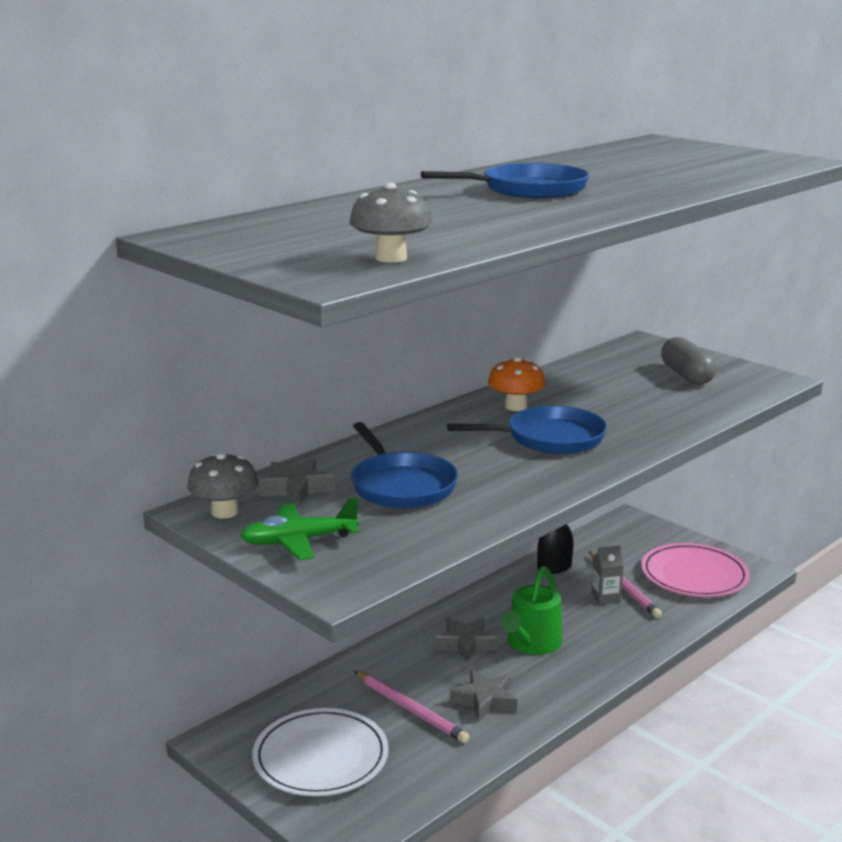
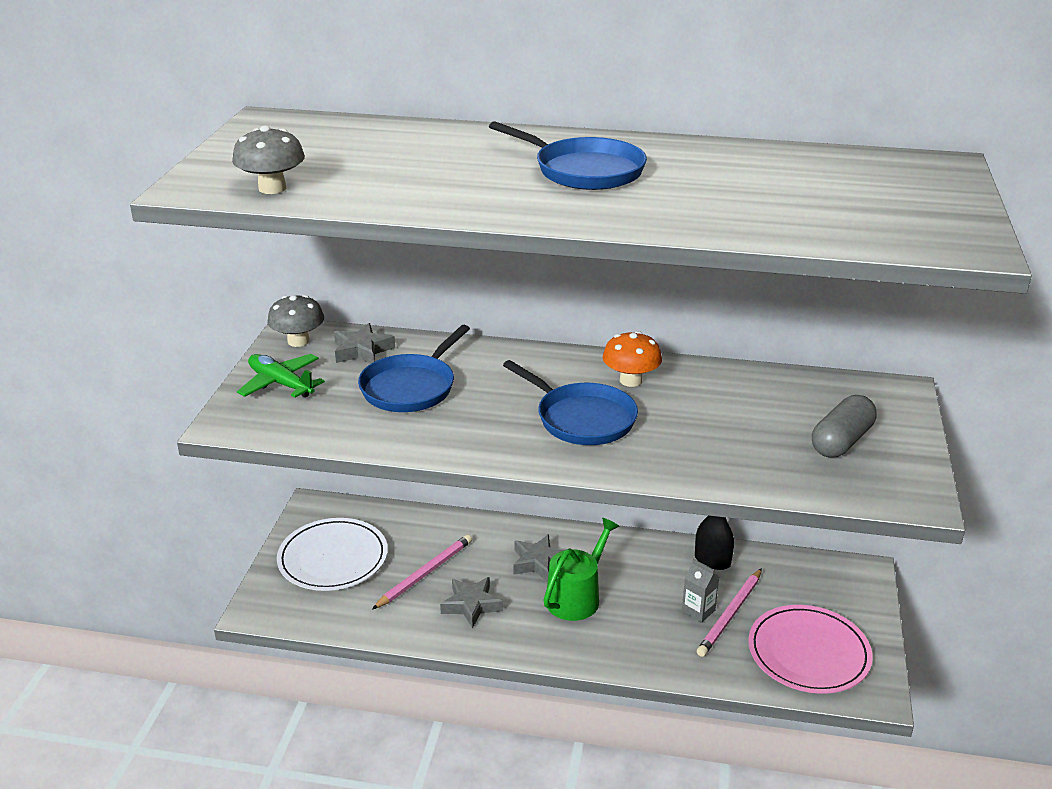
camera: 55 degrees right, 10 degrees up
(411, 709) = (425, 573): pink pencil -> pink pencil turned 150 degrees counterclockwise
(531, 643) = (576, 597): green watering can -> green watering can turned 135 degrees clockwise

